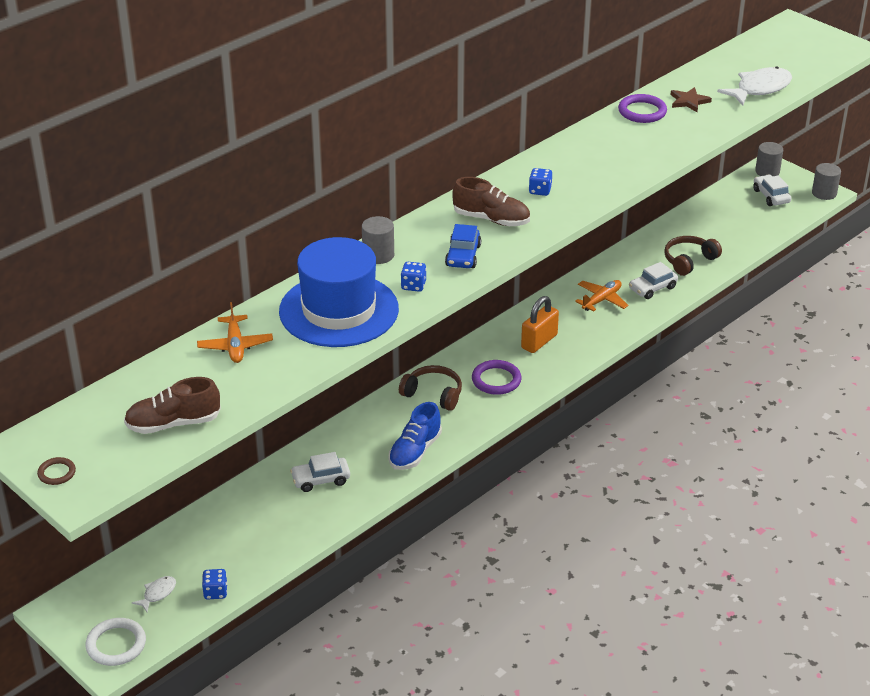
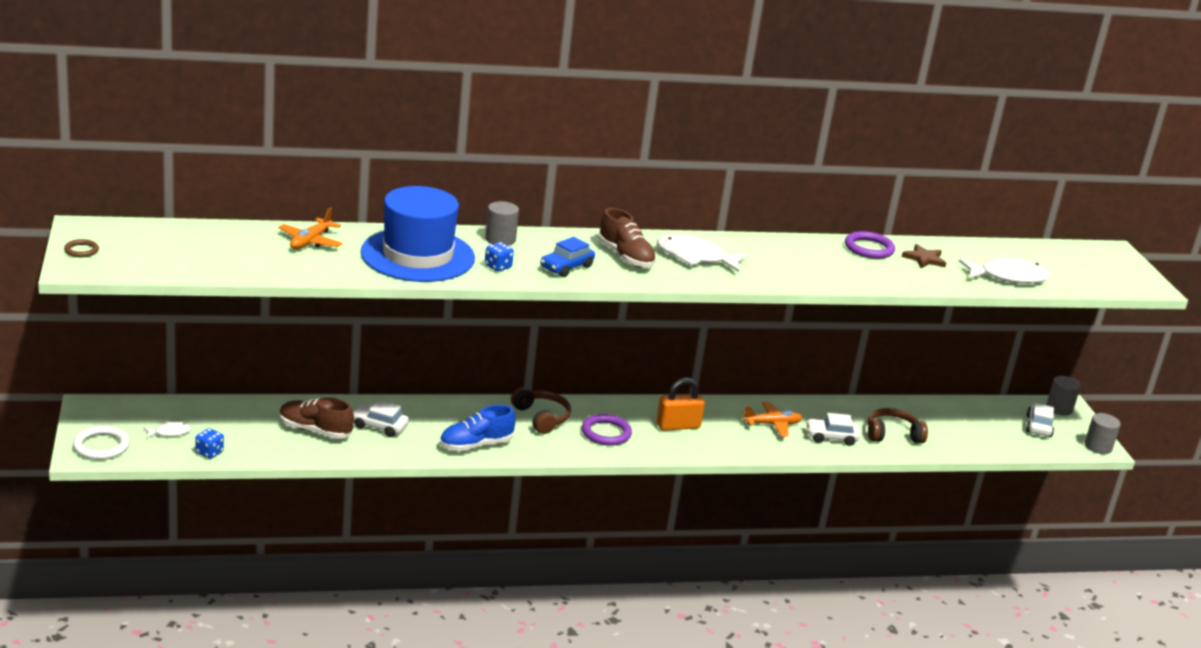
camera: 30 degrees right, 10 degrees down
(173, 423) = (198, 261): brown shoe -> brown shoe (315, 430)
(540, 191) = (695, 257): blue dice -> white fish

